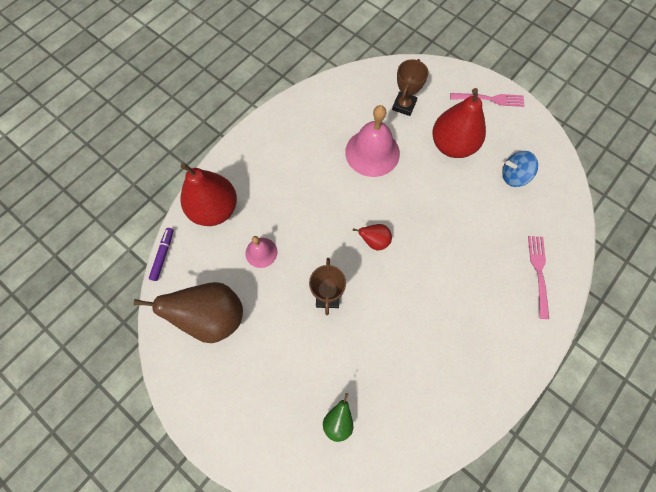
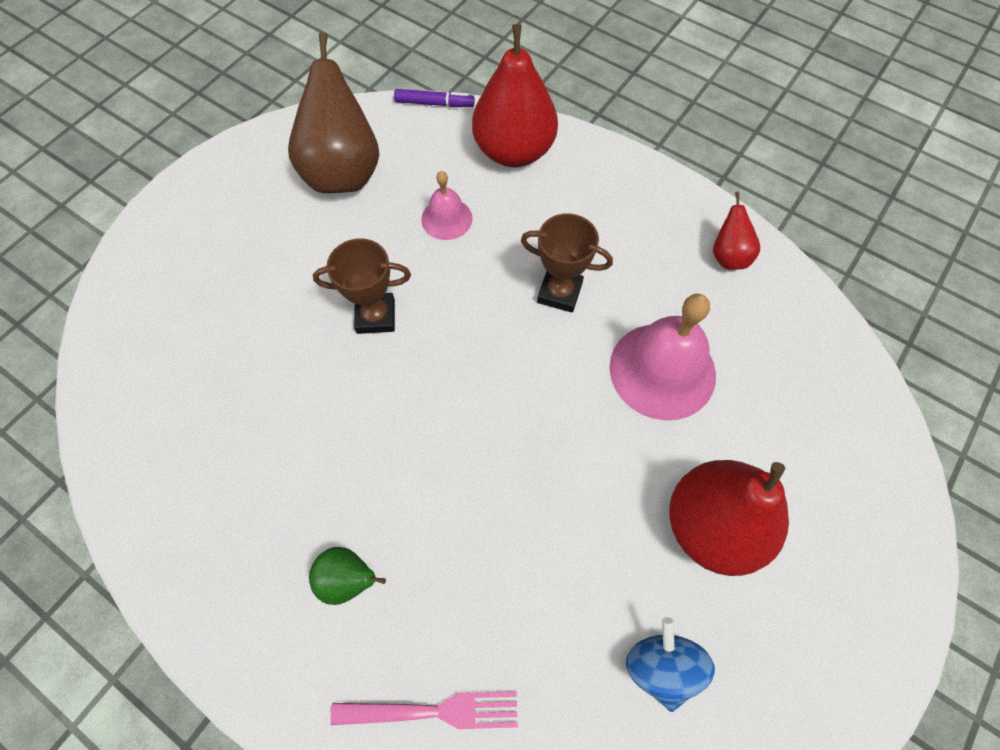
camera: 85 degrees right, 5 degrees down
(338, 421) = (180, 346): green pear -> green pear (348, 580)
(374, 241) = (479, 383): red pear -> red pear (728, 256)
(404, 105) = (787, 425): brown trophy -> brown trophy (559, 292)
(490, 99) = (860, 618): pink fork -> none

